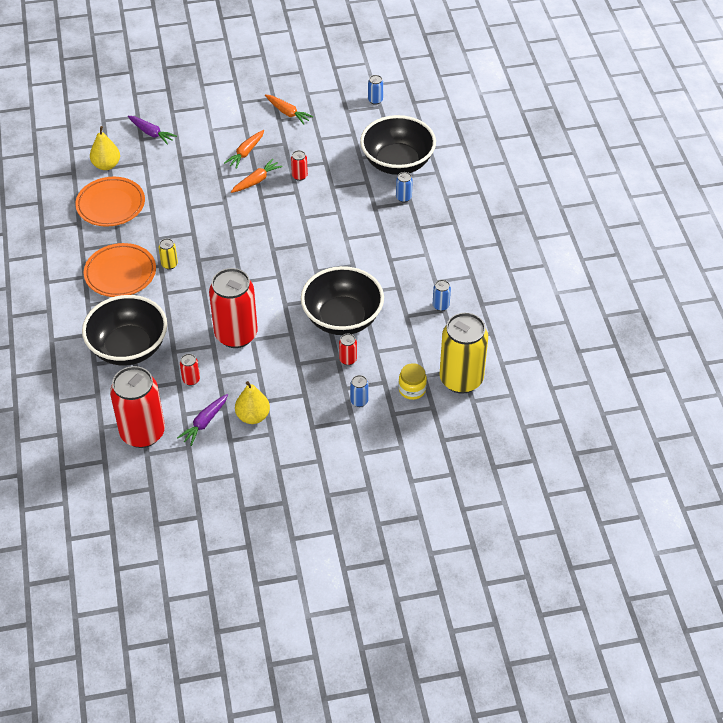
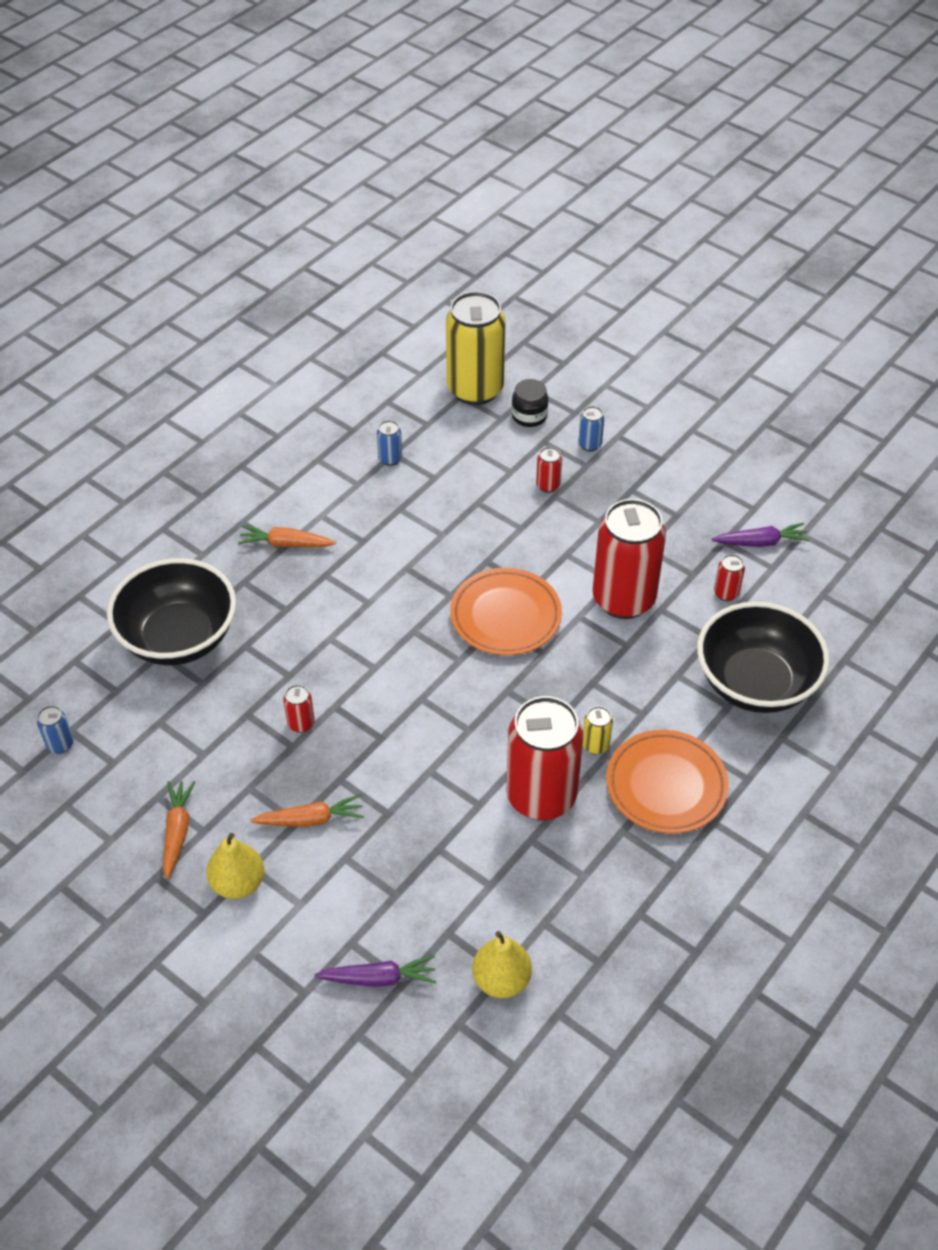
camera: 130 degrees left, 0 degrees up
(111, 205) = (569, 902): orange plate -> orange plate (505, 616)
(142, 433) = (835, 582): red can -> red can (541, 796)
(151, 133) = (379, 978): purple carrot -> purple carrot turned 90 degrees clockwise
(253, 416) = (706, 510): yellow pear -> yellow pear (238, 883)
(256, 181) = (355, 765): orange carrot -> orange carrot (286, 544)
(342, 318) = (497, 525): black bowl -> none
(403, 198) = (242, 592): blue can -> none
(412, 389) = (529, 416): yellow jar -> black jar

